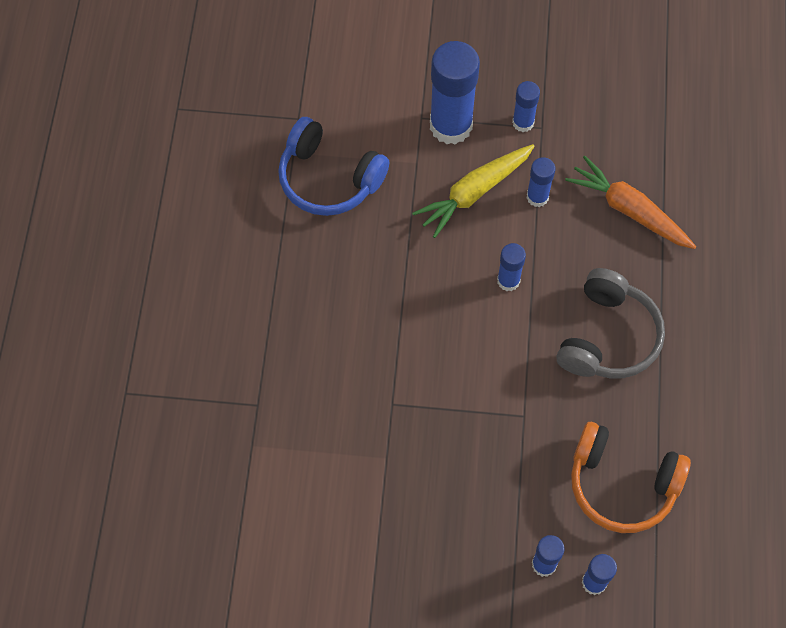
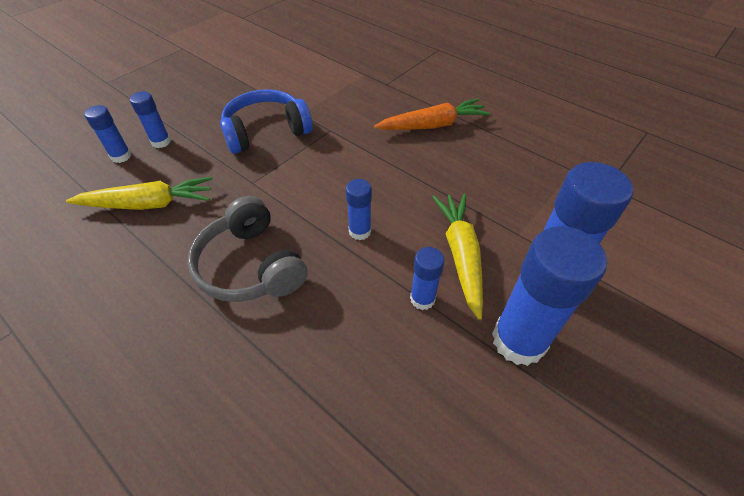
camera: 125 degrees right, 15 degrees down
(329, 178) = (535, 177): blue headphones -> blue headphones (266, 131)
(523, 122) = (518, 340): blue glue stick -> blue glue stick, size x1.96
(622, 484) = (148, 204): orange headphones -> yellow carrot
(629, 210) = (347, 370): orange carrot -> orange carrot (432, 125)

